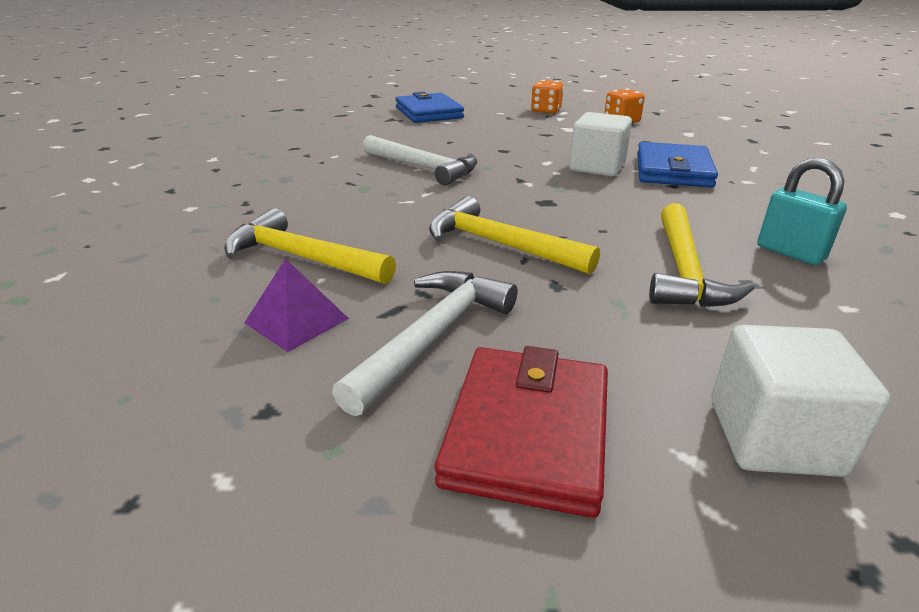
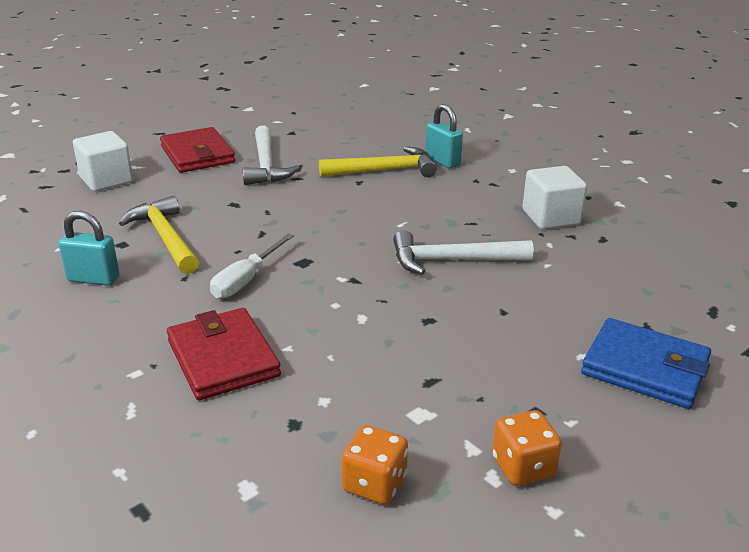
camera: 140 degrees right, 0 degrees up
(217, 242) = (442, 161): none -> turquoise padlock
(296, 320) = (331, 151): purple pyramid -> none
(500, 245) = (291, 214): yellow hammer -> none
(597, 167) = (305, 329): white cube -> white cube (551, 217)
(616, 205) = (246, 280): none -> white screwdriver
(673, 170) = (223, 358): blue wallet -> red wallet

